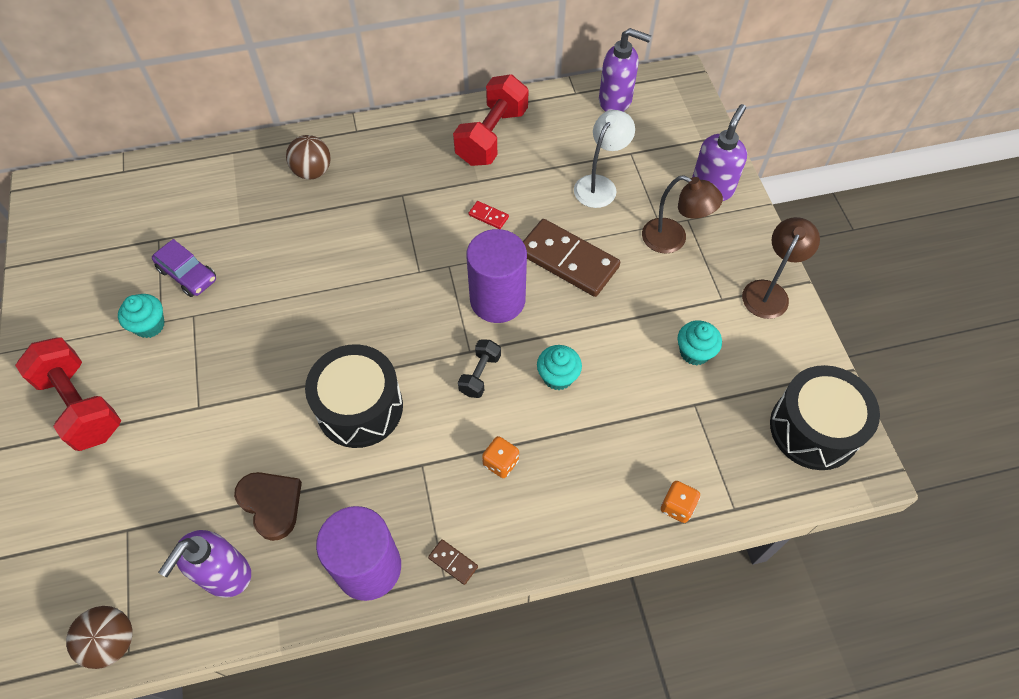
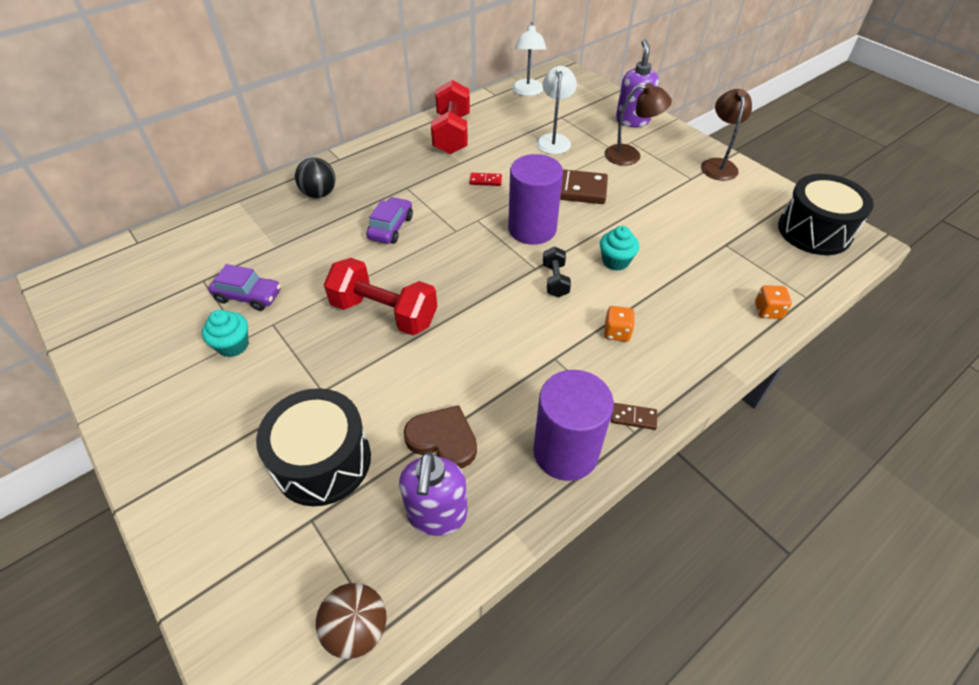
camera: 25 degrees left, 10 degrees down
(81, 405) = (197, 433): red dumbbell -> red dumbbell (384, 313)
(312, 171) = (319, 194): brown ball -> black ball
(358, 242) = (391, 227): none -> purple car
(359, 407) = (472, 337): black drum -> black drum (322, 461)
(616, 101) = (527, 92): purple soap dispenser -> white lamp
(694, 352) = (699, 214): turquoise cupcake -> none

